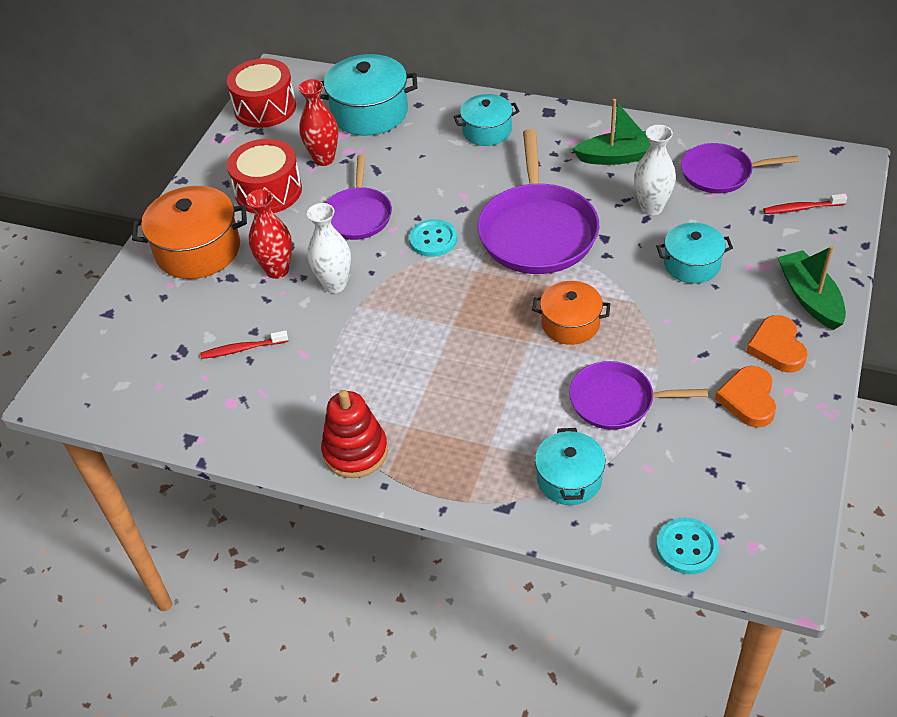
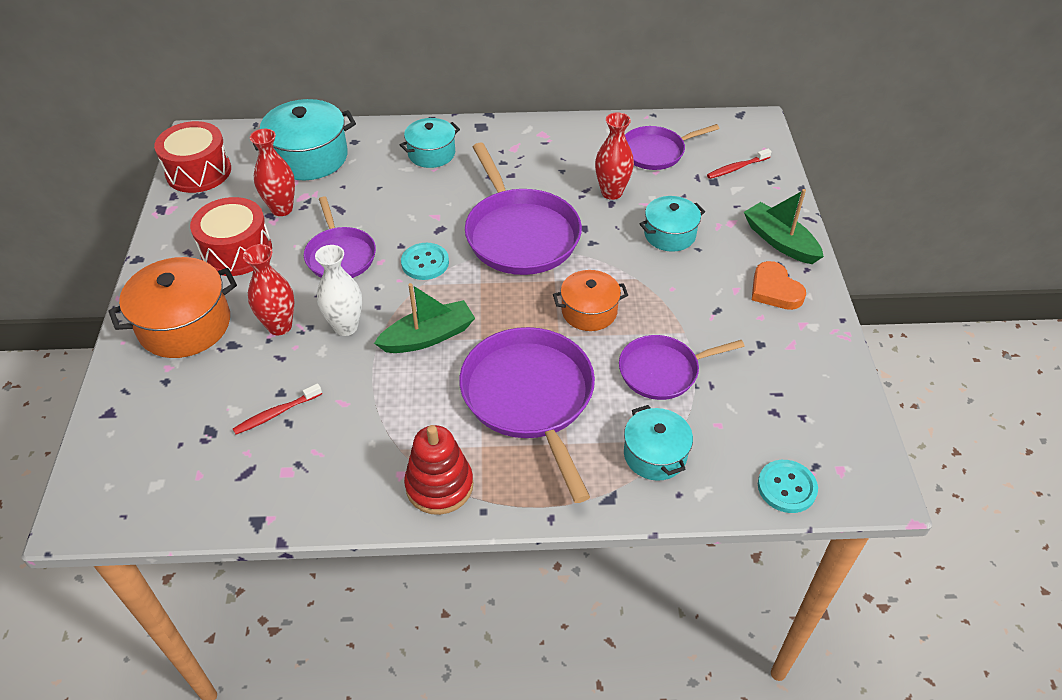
camera: 25 degrees left, 0 degrees up
(474, 392) = (529, 397): none -> purple pan
(620, 156) = (563, 154): green boat -> green boat (428, 337)
(651, 207) = (611, 192): white vase -> red vase
(748, 399) = (773, 341): orange heart -> none

